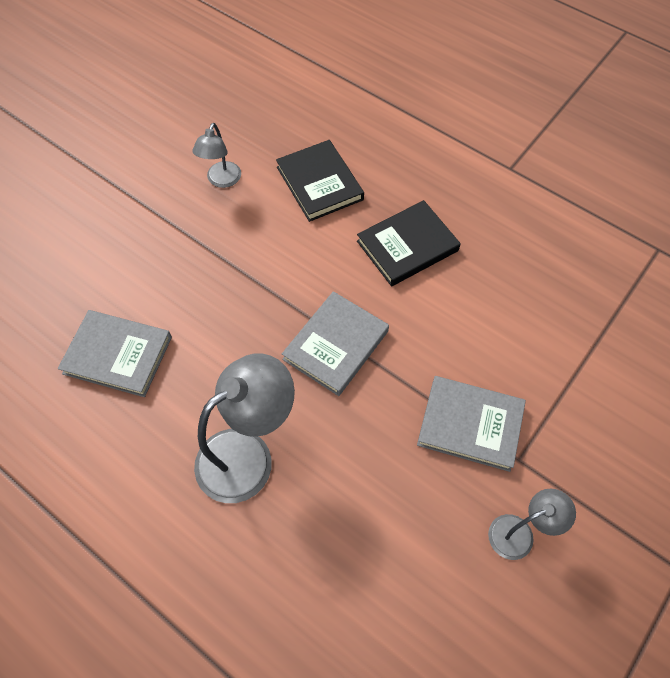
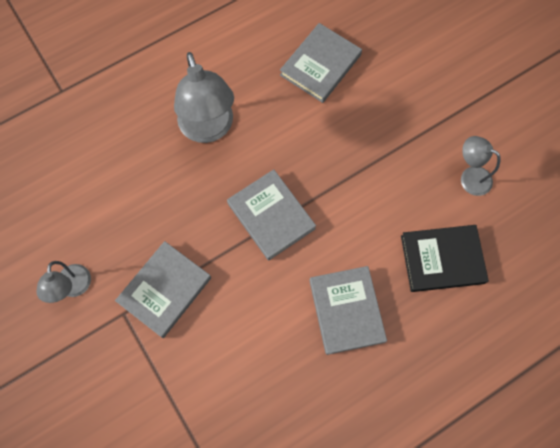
camera: 110 degrees right, 10 degrees up
(407, 246) = (346, 310): black book -> grey book

